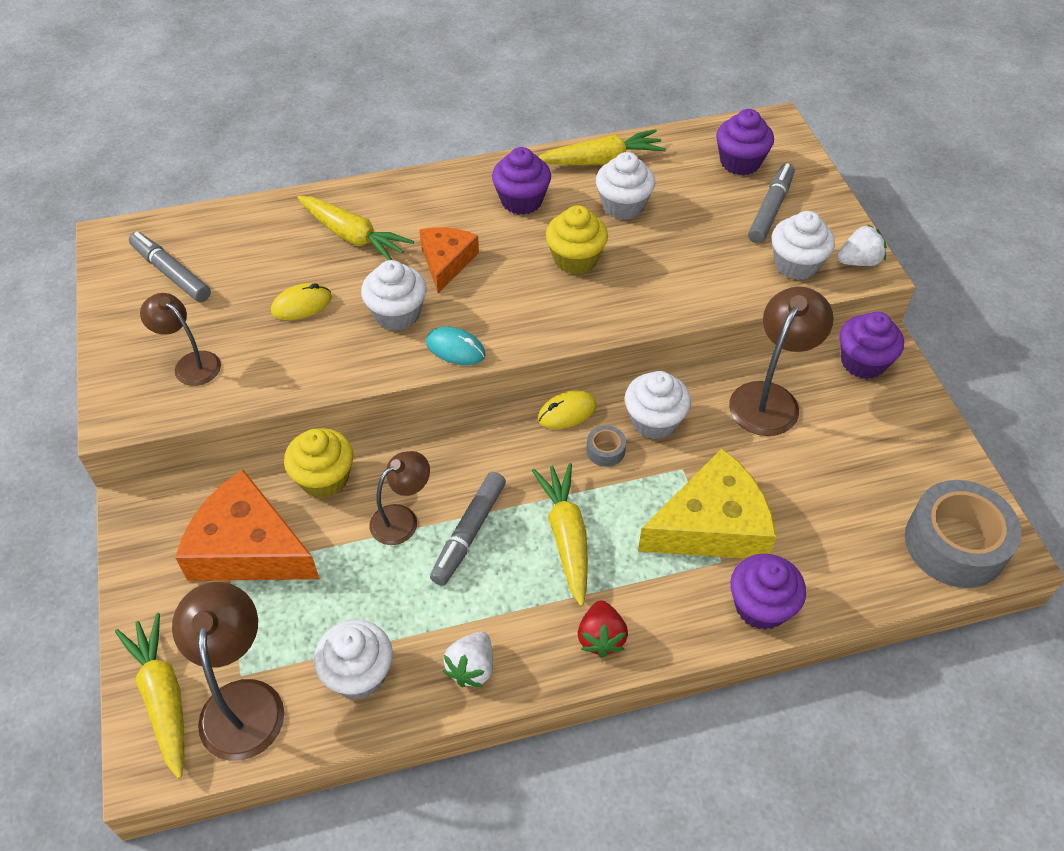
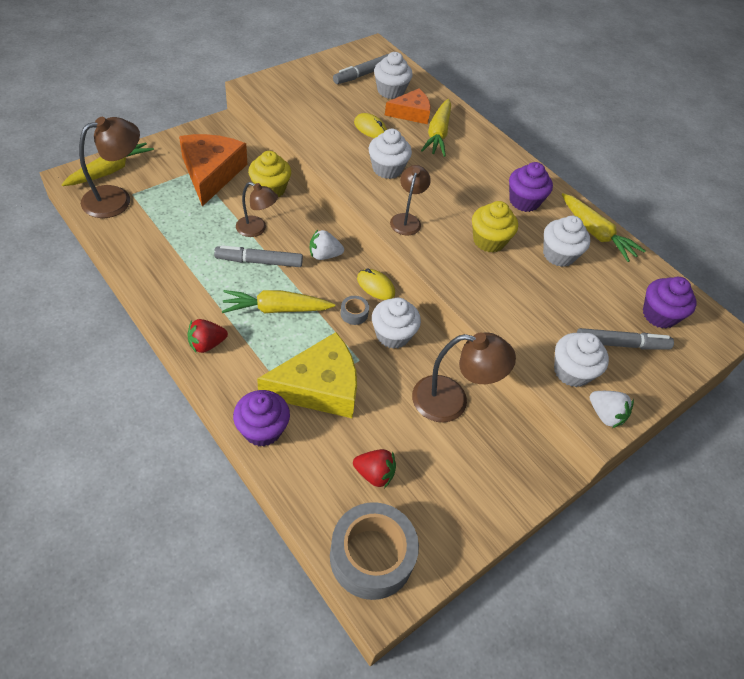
camera: 60 degrees right, 0 degrees up
(171, 273) = (363, 74): grey marker -> grey marker turned 150 degrees counterclockwise
(190, 363) = (303, 100): brown lamp -> brown lamp (407, 219)
(358, 674) = (146, 239): white cupcake -> white cupcake (390, 91)
(446, 262) = (444, 179): orange cheese -> orange cheese (411, 113)
(455, 349) = (374, 201): turquoise mouse -> none
(471, 668) = (165, 287): white strawberry -> white strawberry (324, 255)
(566, 536) = (276, 309): yellow carrot -> yellow carrot turned 150 degrees counterclockwise
(712, 525) = (319, 387): yellow cheese -> yellow cheese turned 60 degrees counterclockwise
(851, 507) = (374, 474): none -> red strawberry
(863, 362) = (524, 459): purple cupcake -> none

